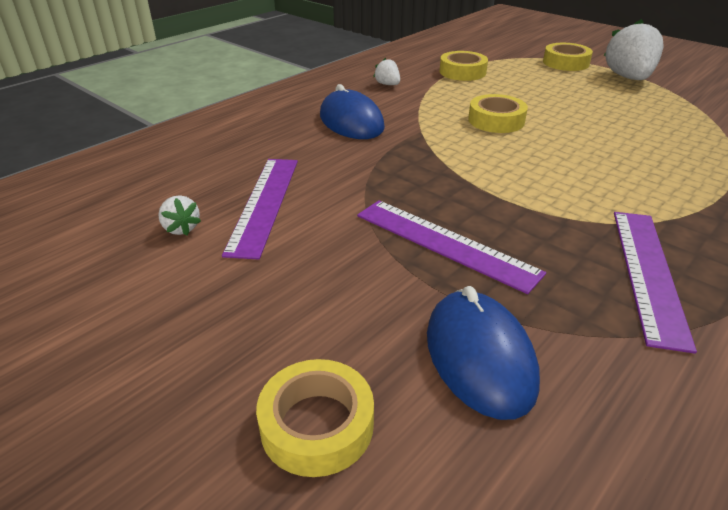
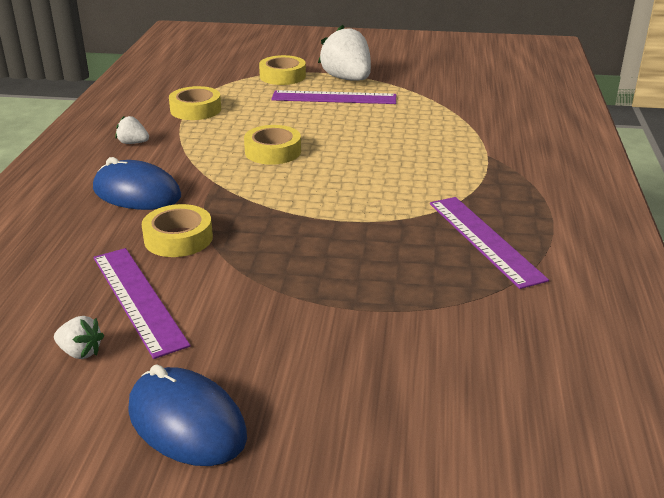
camera: 35 degrees left, 5 degrees down
(317, 425) = (365, 434): yellow tape -> yellow tape (178, 238)
(445, 243) = (330, 272): purple ruler -> purple ruler (334, 98)
(479, 356) = (428, 341): blue mouse -> blue mouse (187, 422)

